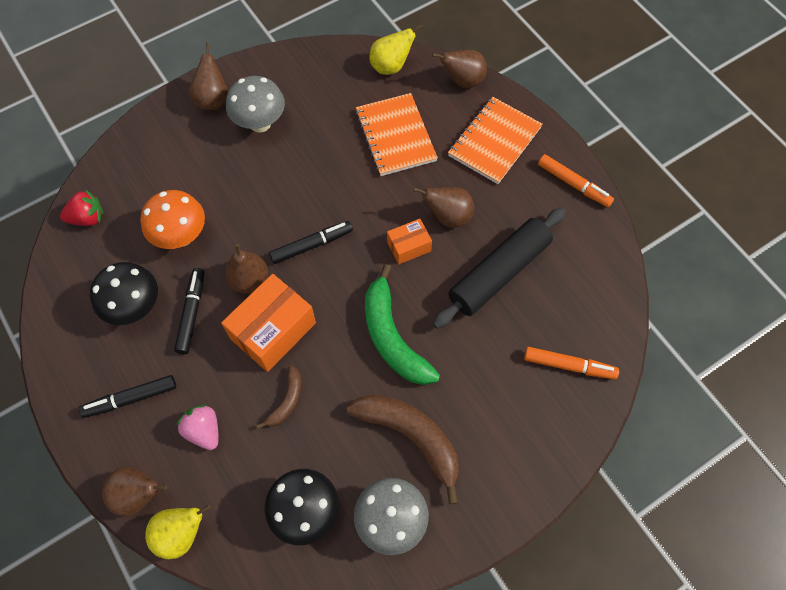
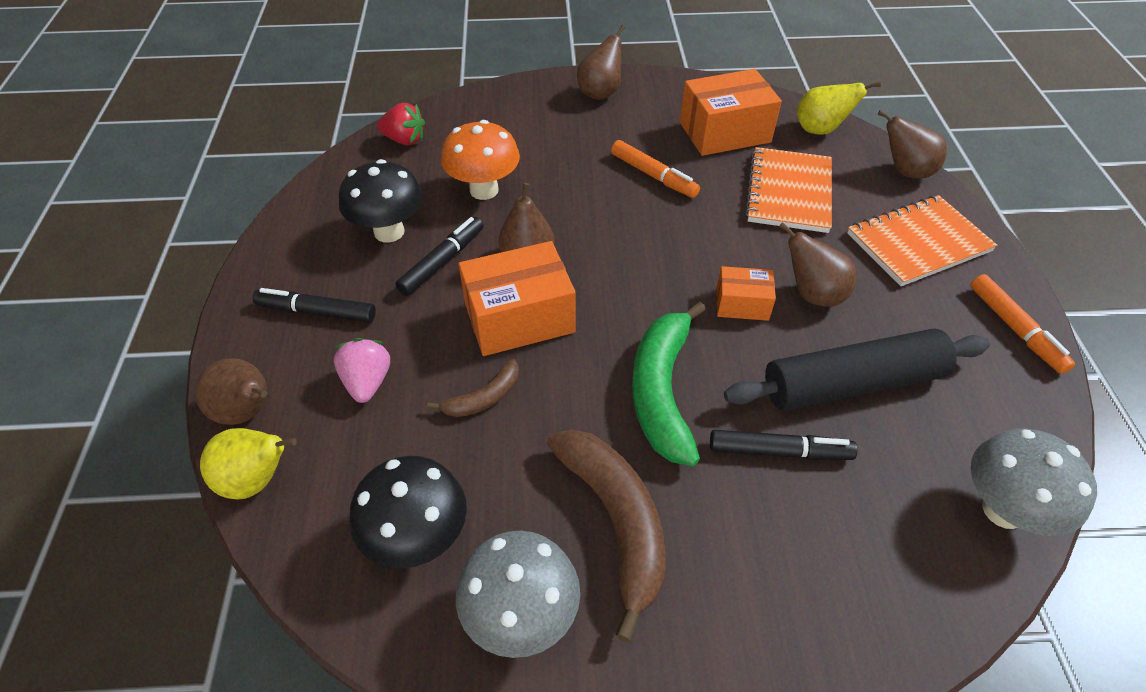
camera: 30 degrees right, 15 degrees down
(260, 123) = (637, 127): grey mushroom -> grey mushroom (1003, 510)
(311, 245) = (621, 254): black marker -> black marker (779, 451)
(325, 99) = (724, 132): none -> orange box
(569, 365) = (906, 548): orange marker -> orange marker (653, 176)

